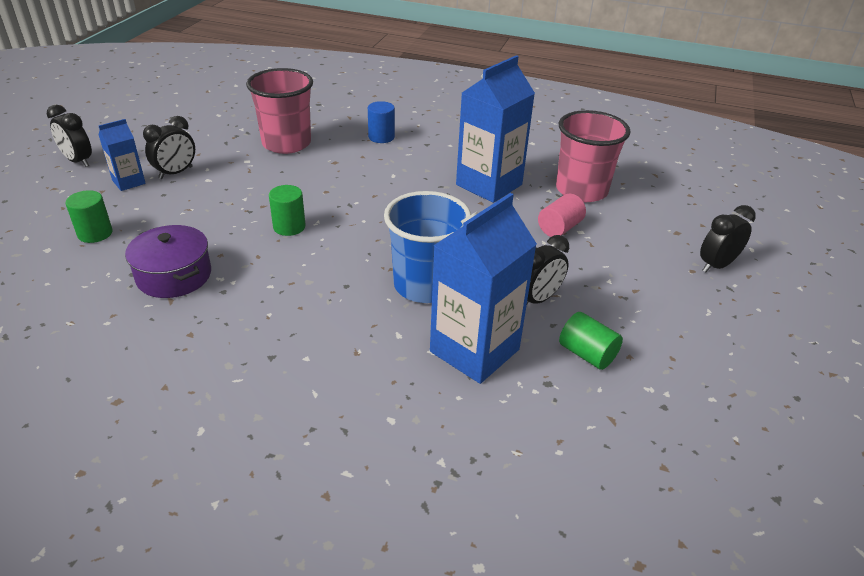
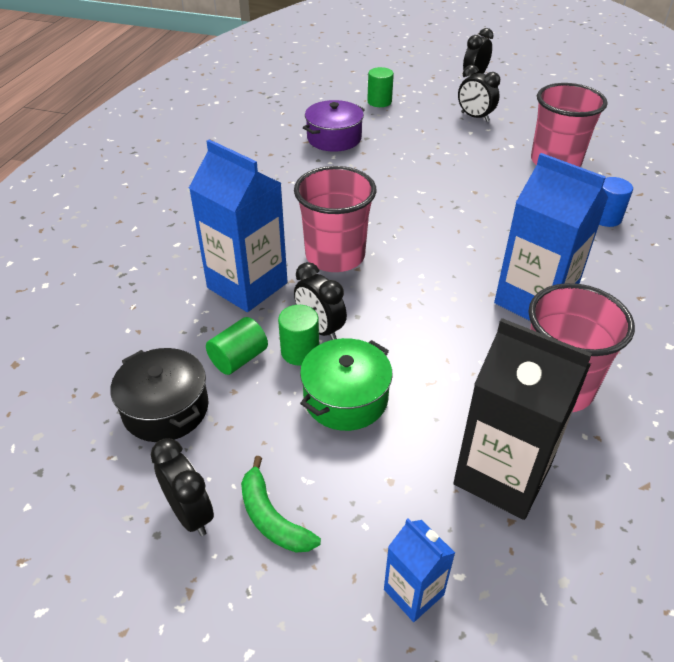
camera: 90 degrees right, 5 degrees up
(129, 182) = (452, 101): blue carton -> blue carton (413, 592)
(289, 227) = (409, 178): green cylinder -> green cylinder (300, 352)
(425, 285) = (335, 256): blue cup -> pink cup
(559, 228) = (456, 357): pink cylinder -> none
(619, 288) = (345, 398): none -> green pot
(665, 404) = (166, 408): none -> black pot
(667, 223) = (502, 474): none -> black carton
(716, 265) = (407, 514): black clock -> black clock (190, 514)
(750, 330) = (272, 518): none -> green banana

